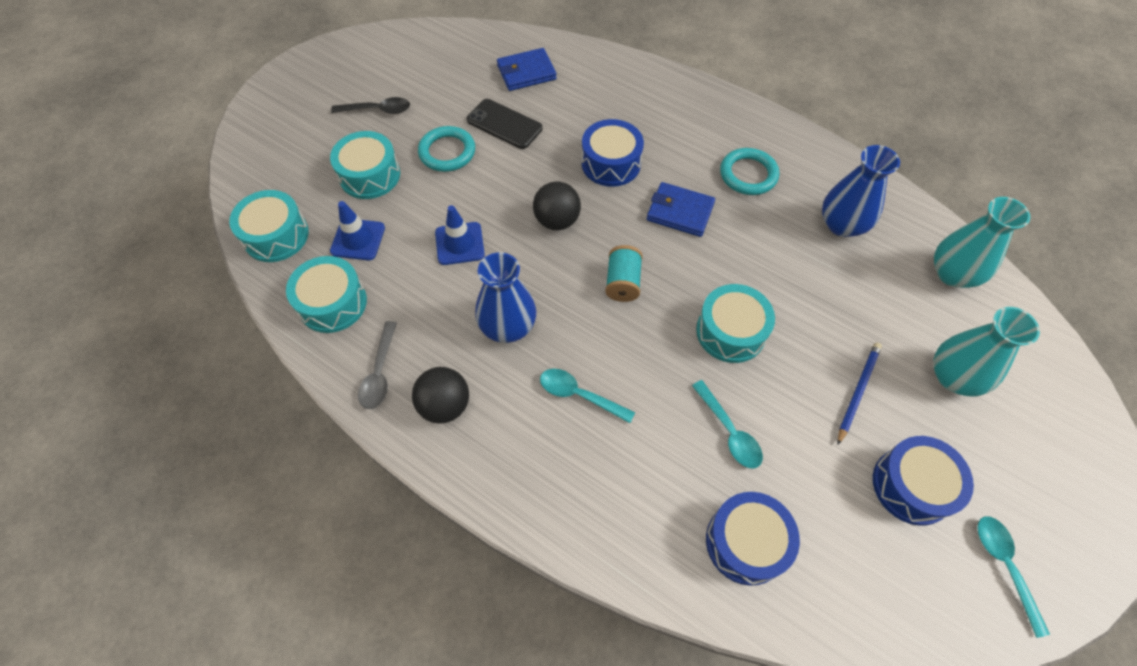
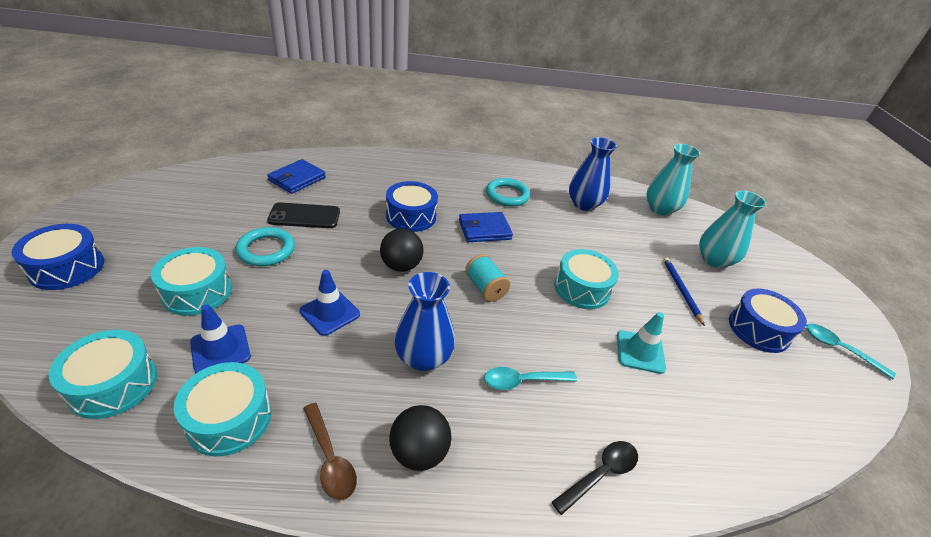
camera: 40 degrees left, 20 degrees down
(377, 110) = (170, 240): black spoon -> black spoon (600, 474)
(380, 372) = (330, 458): grey spoon -> brown spoon
(729, 431) = (640, 352): turquoise spoon -> turquoise traffic cone
(746, 542) = (720, 421): blue drum -> blue drum (67, 268)

